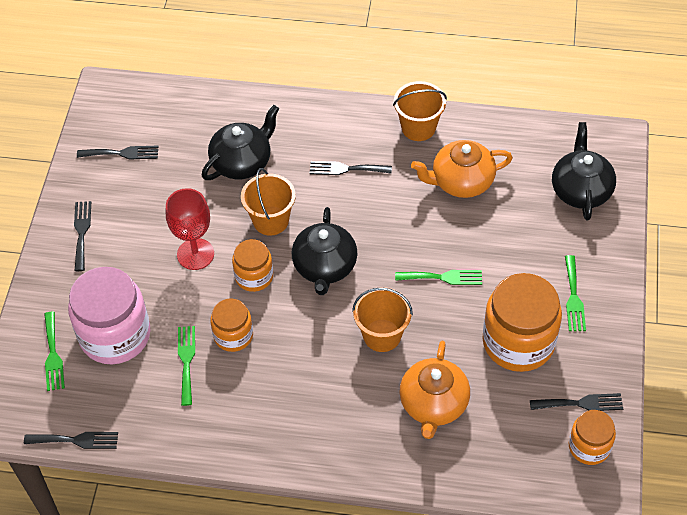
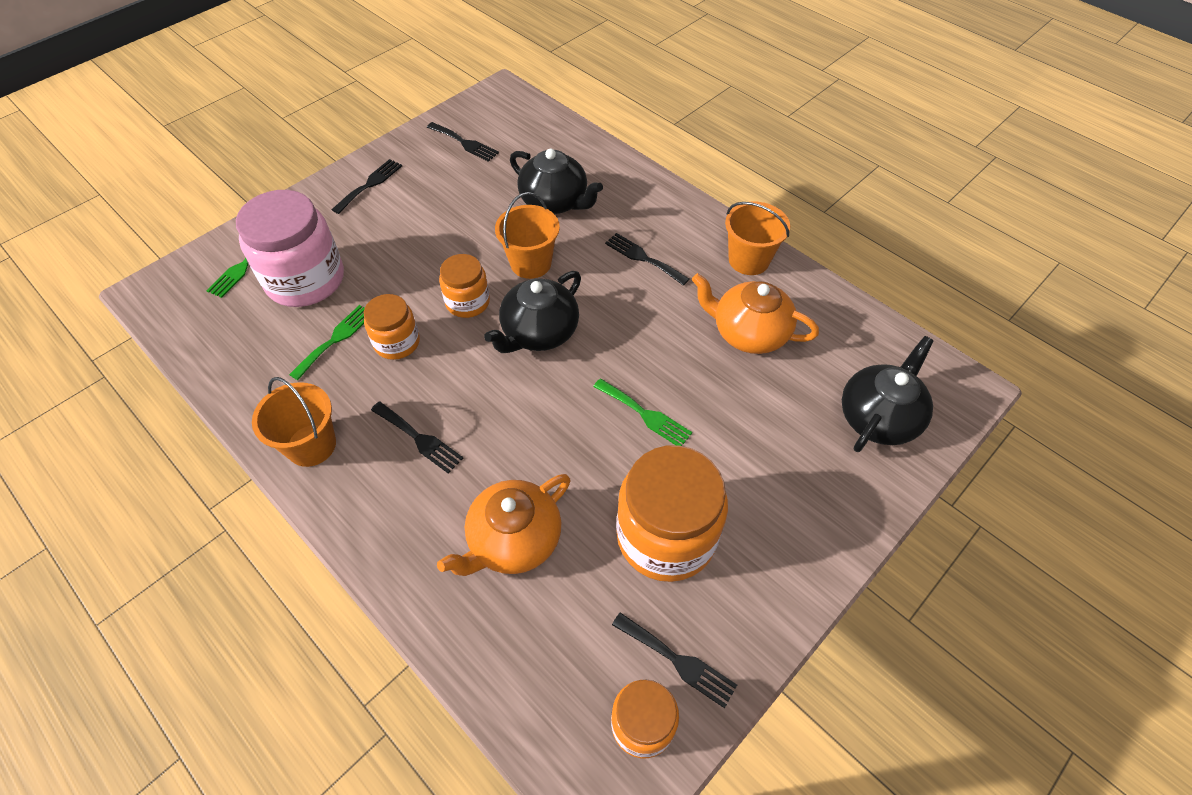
camera: 35 degrees right, 0 degrees up
(76, 440) = (180, 347): black fork -> black fork (419, 439)
(195, 254) = (438, 253): red goblet -> none
(242, 162) = (555, 202): black teapot -> black teapot turned 45 degrees clockwise
(382, 335) = (530, 432): orange bucket -> orange bucket (311, 445)
(573, 297) = (773, 529): green fork -> none

